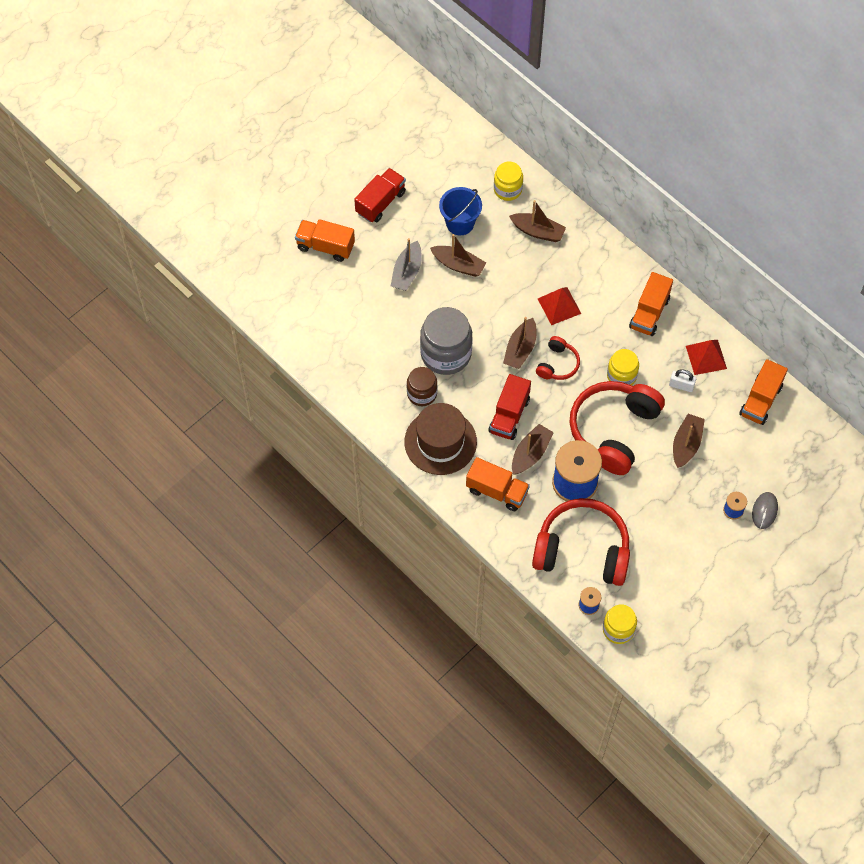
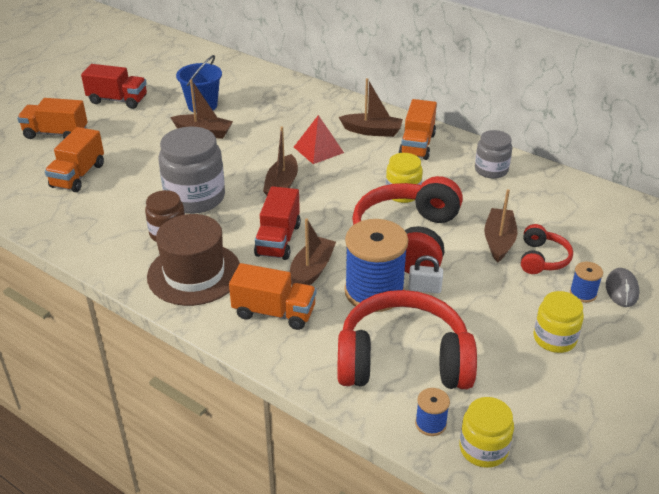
camera: 10 degrees left, 25 degrees down
(380, 202) = (117, 100): red truck -> red truck turned 75 degrees clockwise
(407, 272) = (147, 142): grey boat -> none
(507, 189) = (249, 81): yellow jar -> yellow jar (554, 338)
(537, 231) = (284, 103): brown boat -> brown boat (372, 131)
(558, 364) = (327, 192): red headphones -> red headphones (542, 259)
(681, 385) = (473, 194): white padlock -> white padlock (424, 288)
(706, 357) = (491, 170): red pyramid -> grey jar
(760, 400) = (566, 196): orange truck -> orange truck (78, 175)

